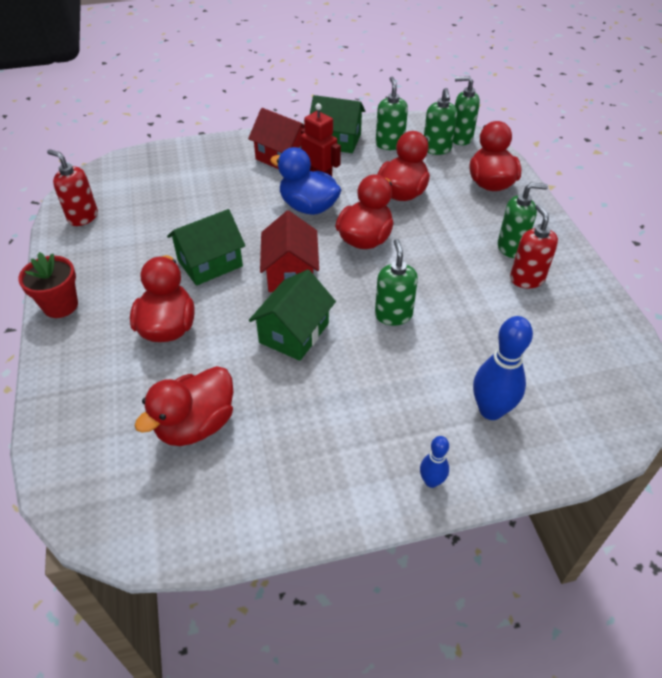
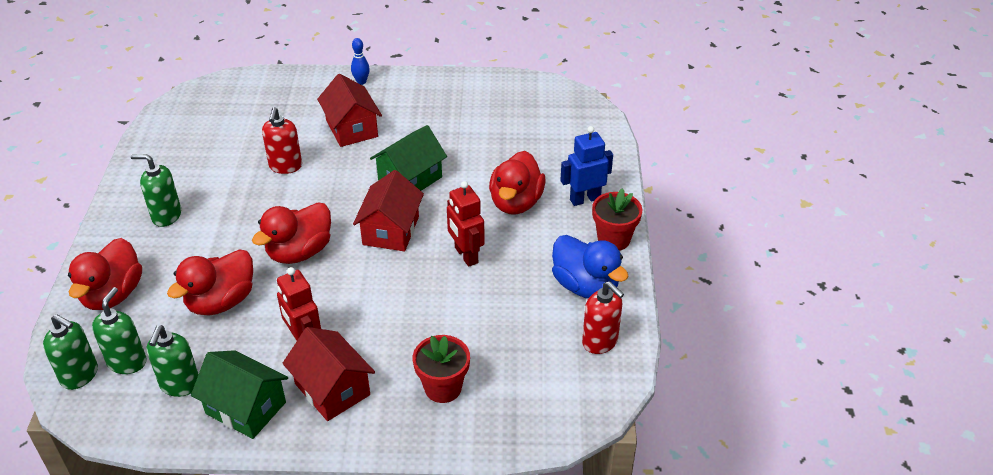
camera: 165 degrees left, 5 degrees down
(89, 347) = (585, 199): none -> blue robot
(196, 425) = (504, 133): red duck -> none
(204, 171) = (443, 388): none -> red flower pot
(210, 263) = (466, 255): green house -> red robot
(308, 207) = (338, 303): blue duck -> blue duck (585, 286)
(393, 315) = (320, 178): green soap dispenser -> none
(397, 390) = (351, 128): none -> red house
(491, 410) = (295, 107): blue bowling pin -> none
(526, 279) = (182, 185): red soap dispenser -> red soap dispenser (285, 166)

